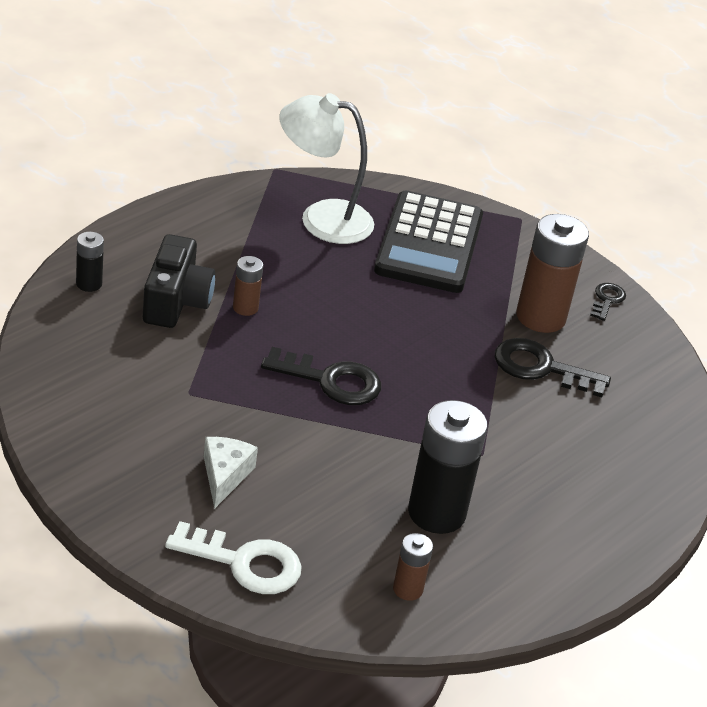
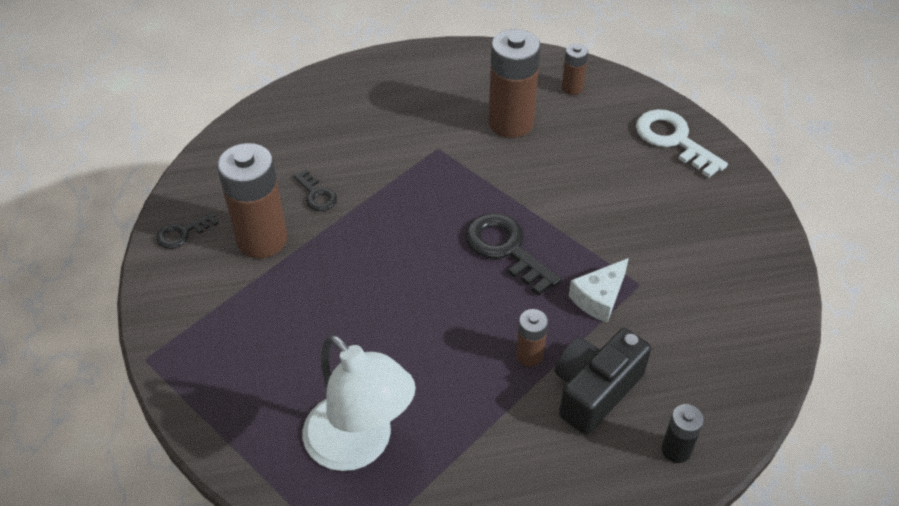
camera: 140 degrees left, 10 degrees up
(225, 476) = (651, 203): white cheese -> white cheese (599, 298)
(429, 244) = (277, 362): black calculator -> none
(436, 513) = (511, 123): black battery -> brown battery
(541, 368) = (316, 195): black key -> black key, size x0.55

